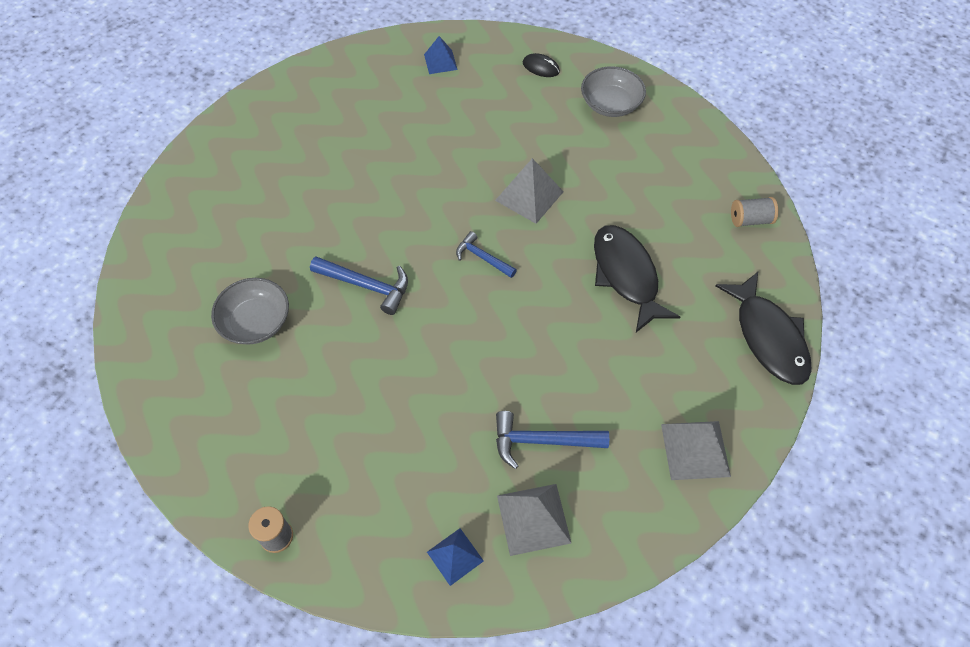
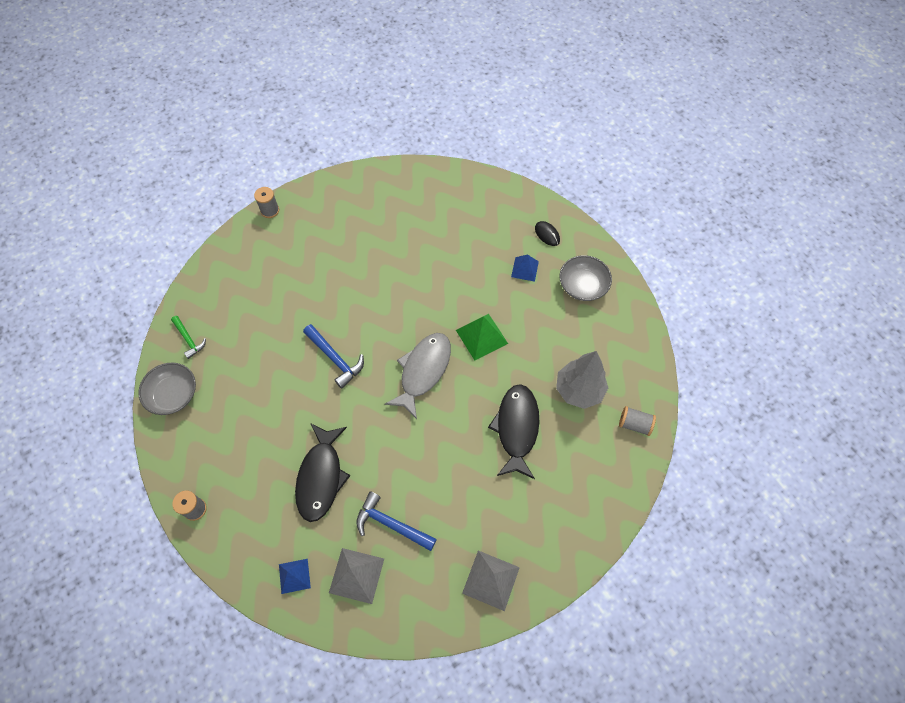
camera: 25 degrees right, 5 degrees up
(158, 338) = (189, 339): none -> green hammer
(190, 154) = (270, 210): none -> grey spool
(256, 322) = (253, 354): grey bowl -> grey bowl (173, 394)
(440, 62) = (475, 201): blue pyramid -> blue pyramid (525, 269)
(482, 258) = (423, 371): blue hammer -> grey fish
(529, 196) = (481, 336): grey pyramid -> green pyramid
(670, 209) = (578, 390): none -> grey tree
(768, 337) = (592, 522): black fish -> black fish (321, 477)

